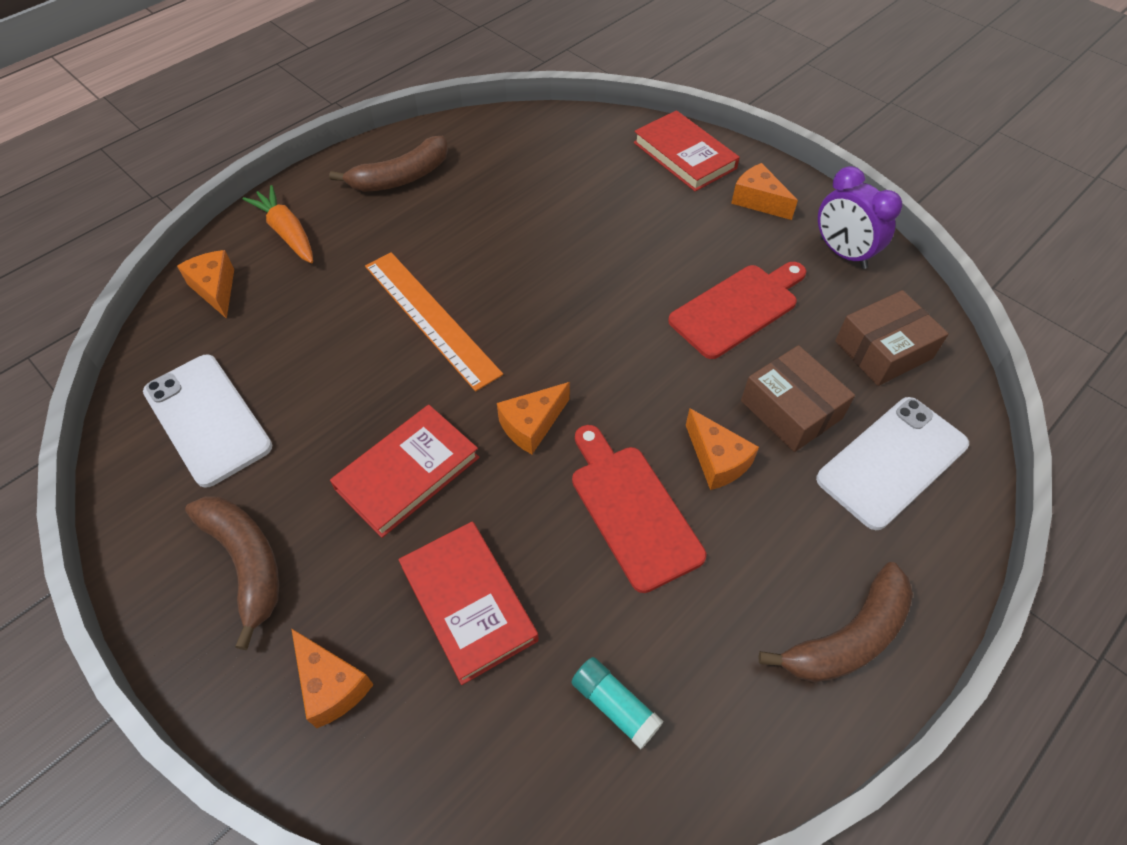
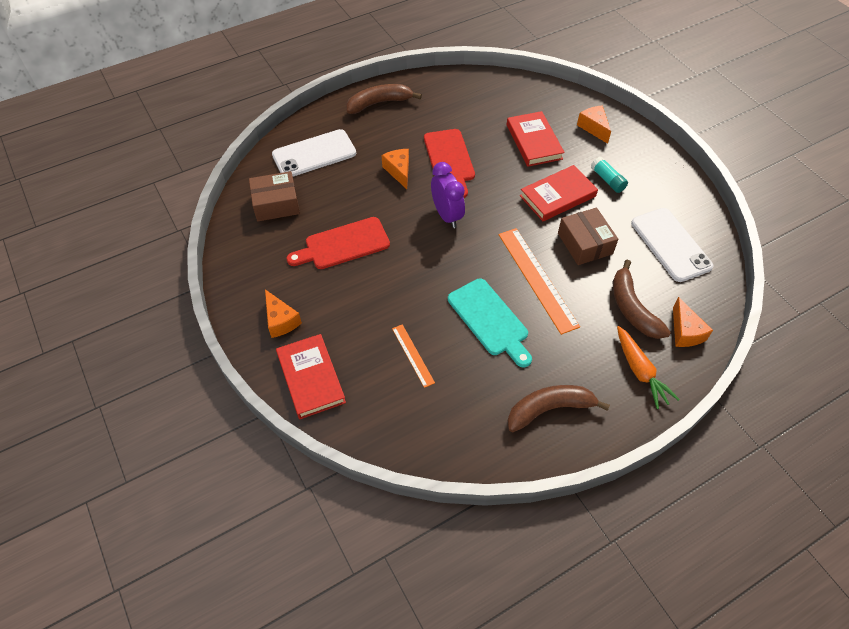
camera: 165 degrees left, 0 degrees up
(246, 563) = (636, 174): brown banana -> brown banana (632, 308)
(489, 252) = (490, 320): none -> turquoise cutting board
(532, 425) = (488, 205): orange cheese -> none
(577, 197) = (413, 355): none -> orange ruler
(615, 705) = (481, 102): turquoise glue stick -> turquoise glue stick (607, 180)
(791, 409) = (348, 185): brown box -> brown box (585, 243)
(842, 253) = (253, 267): purple clock -> purple clock (447, 215)

